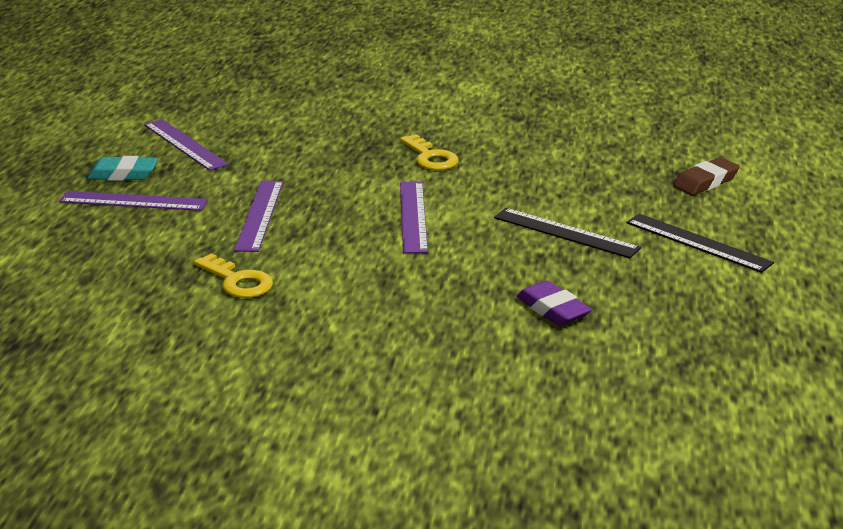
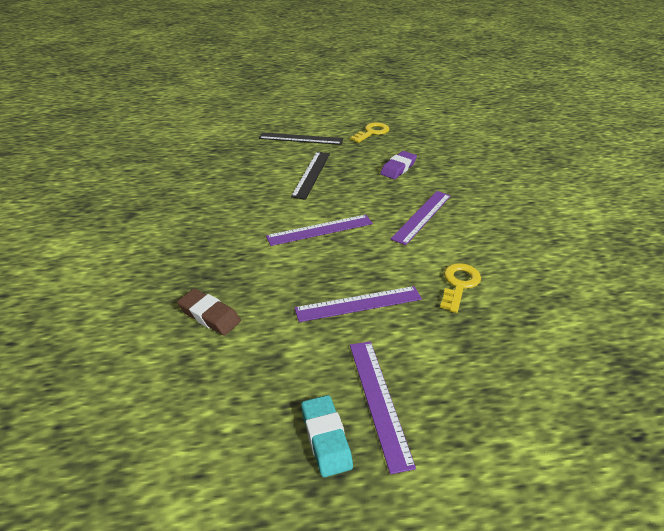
camera: 110 degrees left, 10 degrees up
(185, 144) = (232, 413): purple ruler -> purple ruler (422, 216)
(430, 157) = (218, 240): yellow key -> yellow key (372, 132)
(698, 242) = (301, 139): black ruler -> black ruler turned 75 degrees clockwise
(705, 182) = (224, 141): brown eraser -> brown eraser (209, 315)

